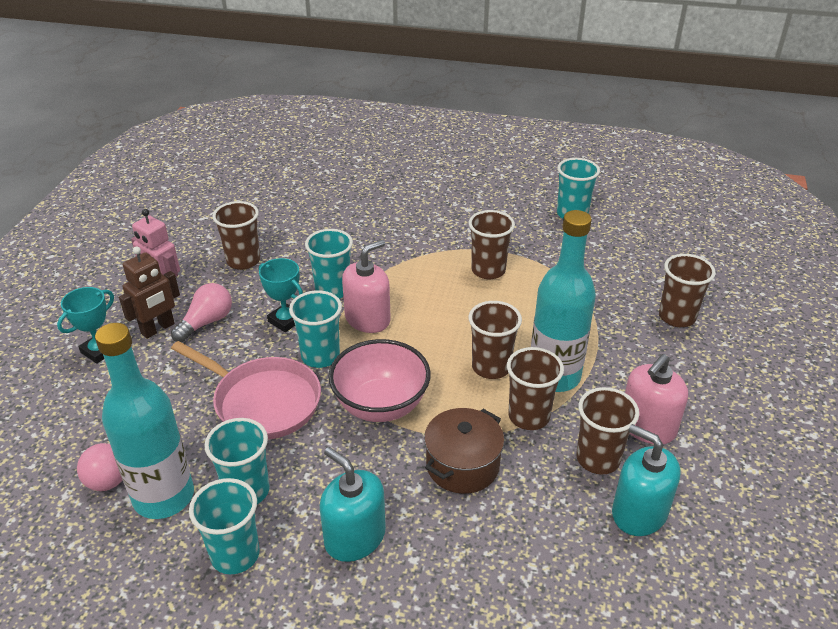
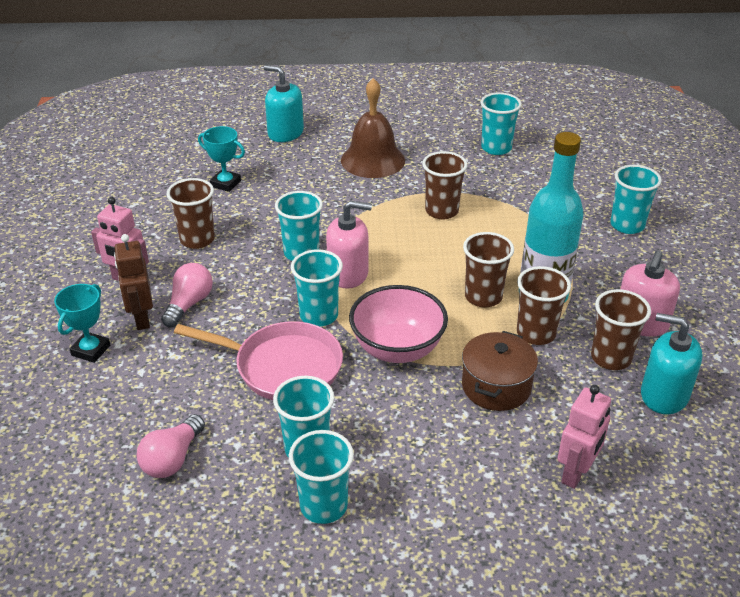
camera: 15 degrees left, 0 degrees up
(158, 329) = (141, 318): brown robot -> brown robot turned 135 degrees clockwise
(164, 496) = (228, 470): turquoise bottle -> none
(285, 321) = (268, 289): turquoise trophy -> turquoise trophy (225, 183)
(355, 537) = (427, 467): turquoise soap dispenser -> turquoise soap dispenser (285, 133)
(367, 319) = (348, 274): pink soap dispenser -> pink soap dispenser turned 60 degrees clockwise
(443, 208) = (373, 160): none -> brown bell
(505, 579) = (576, 473): none -> pink robot
(677, 317) = (627, 225): brown cup -> turquoise cup

